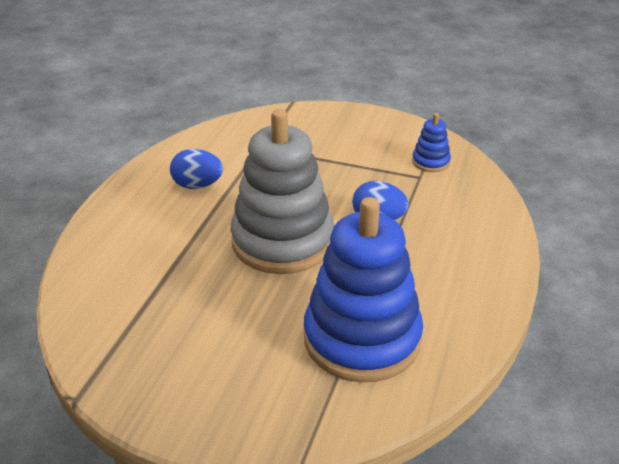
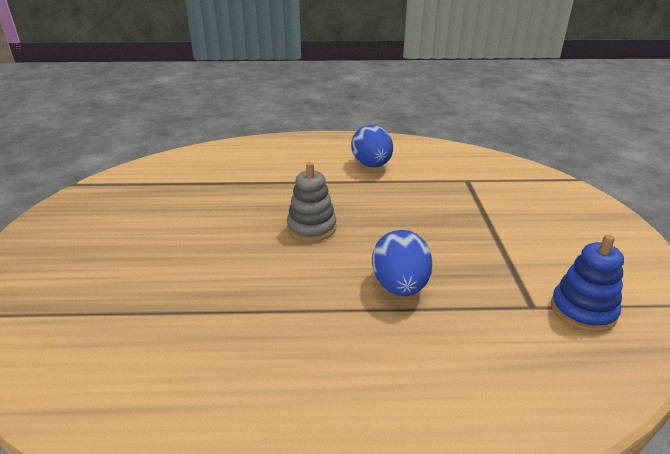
camera: 70 degrees right, 5 degrees down
(282, 242) = (311, 228): grey stacking toy -> grey stacking toy, size x0.42
(362, 339) = (155, 319): blue stacking toy -> none

